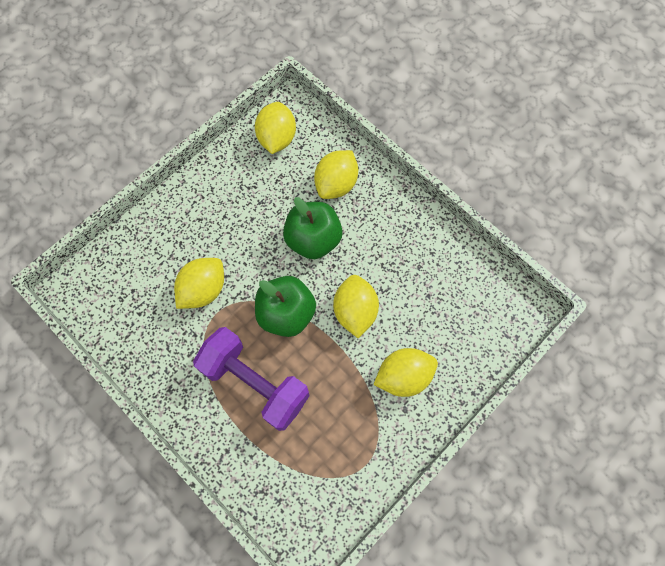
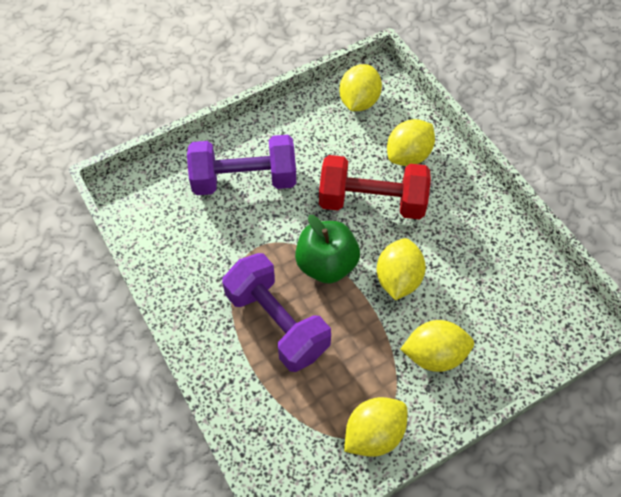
camera: 15 degrees right, 10 degrees down
(187, 247) = (244, 180): none -> purple dumbbell
(203, 290) = (249, 223): yellow lemon -> yellow lemon (374, 433)
(313, 240) = (372, 201): green apple -> red dumbbell

